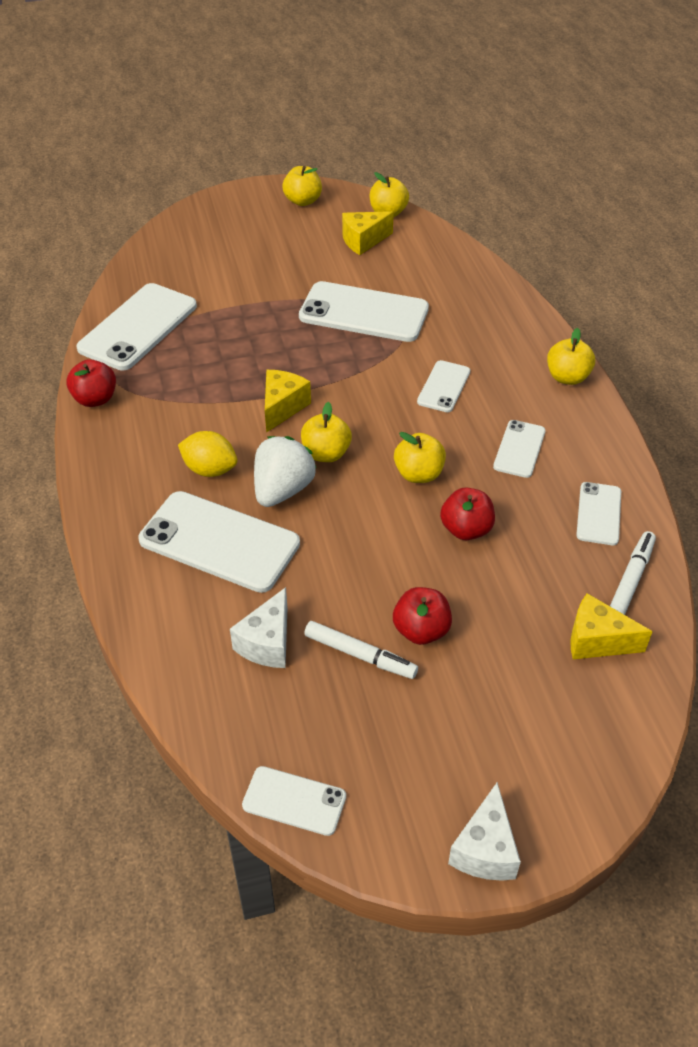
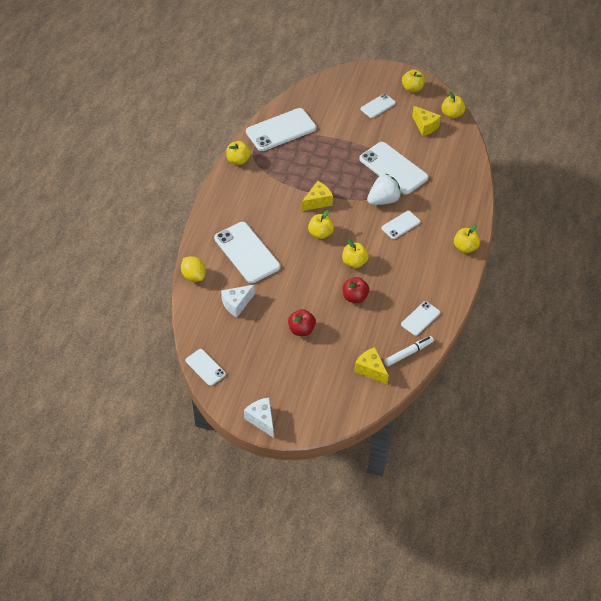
camera: 30 degrees right, 5 degrees up
(95, 399) = (238, 160): red apple -> yellow apple
(210, 469) = (265, 217): yellow lemon -> yellow lemon (194, 276)
(283, 490) = (289, 242): white strawberry -> white strawberry (383, 200)
(360, 655) = (269, 327): white marker -> none
(363, 241) = (425, 126): yellow cheese -> yellow cheese turned 135 degrees counterclockwise
(485, 849) = (261, 420): white cheese -> white cheese turned 105 degrees clockwise
(519, 449) = (410, 272): white phone -> white phone (378, 106)

